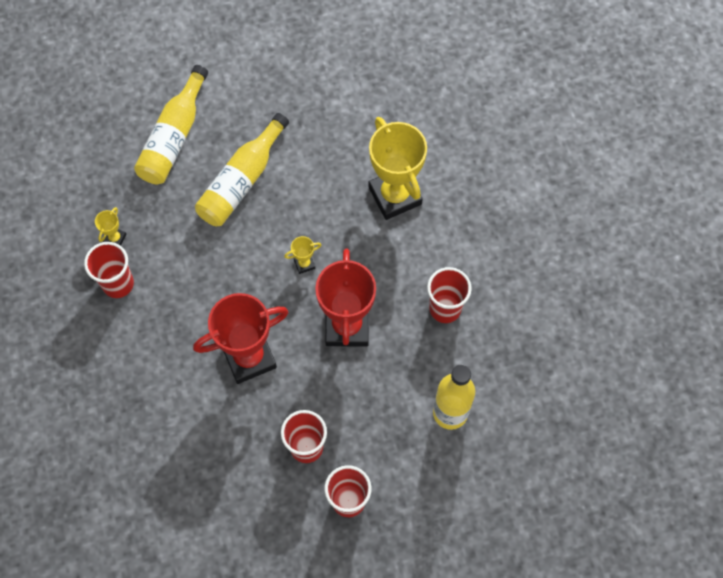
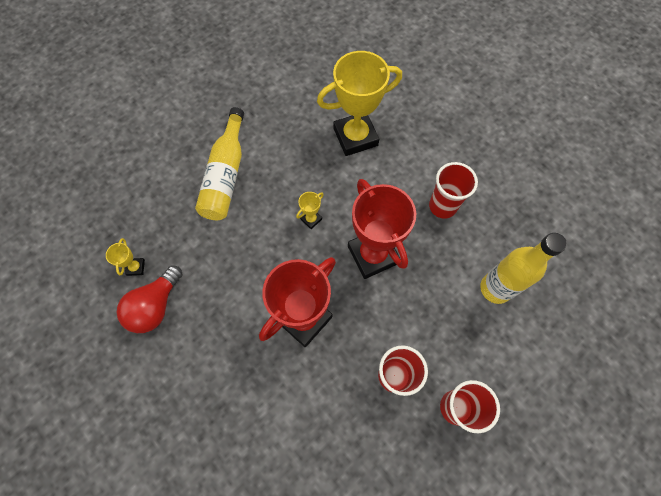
camera: 25 degrees left, 0 degrees up
(118, 284) = (155, 306): red cup -> red light bulb
(173, 137) = (152, 164): yellow bottle -> none
(395, 196) = (355, 137): yellow trophy -> yellow trophy turned 60 degrees counterclockwise

